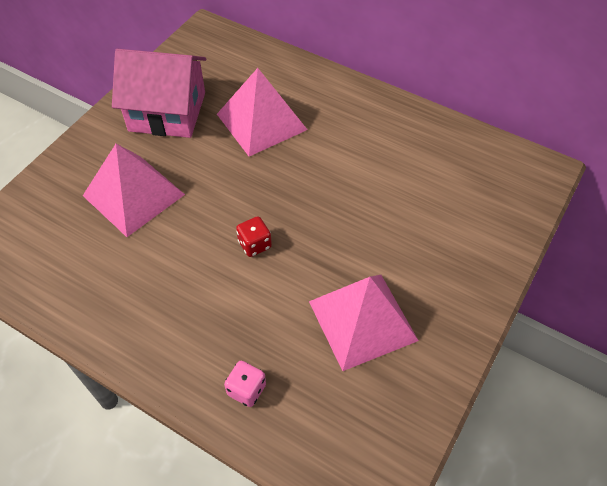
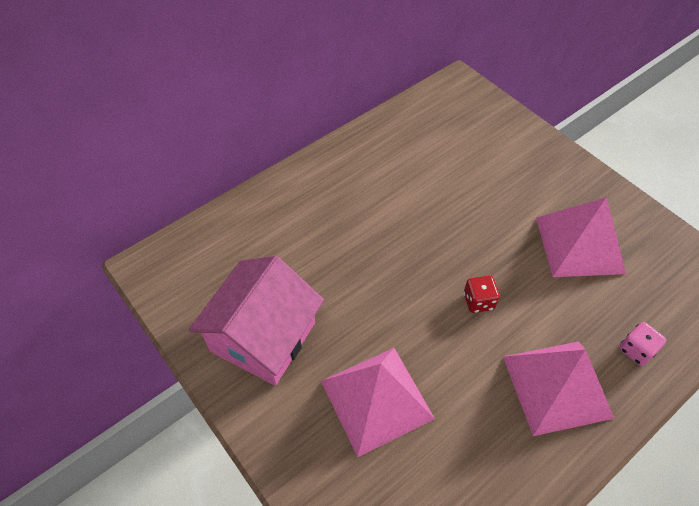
camera: 70 degrees left, 0 degrees up
(261, 121) = (320, 252): pink pyramid -> pink pyramid (556, 386)

